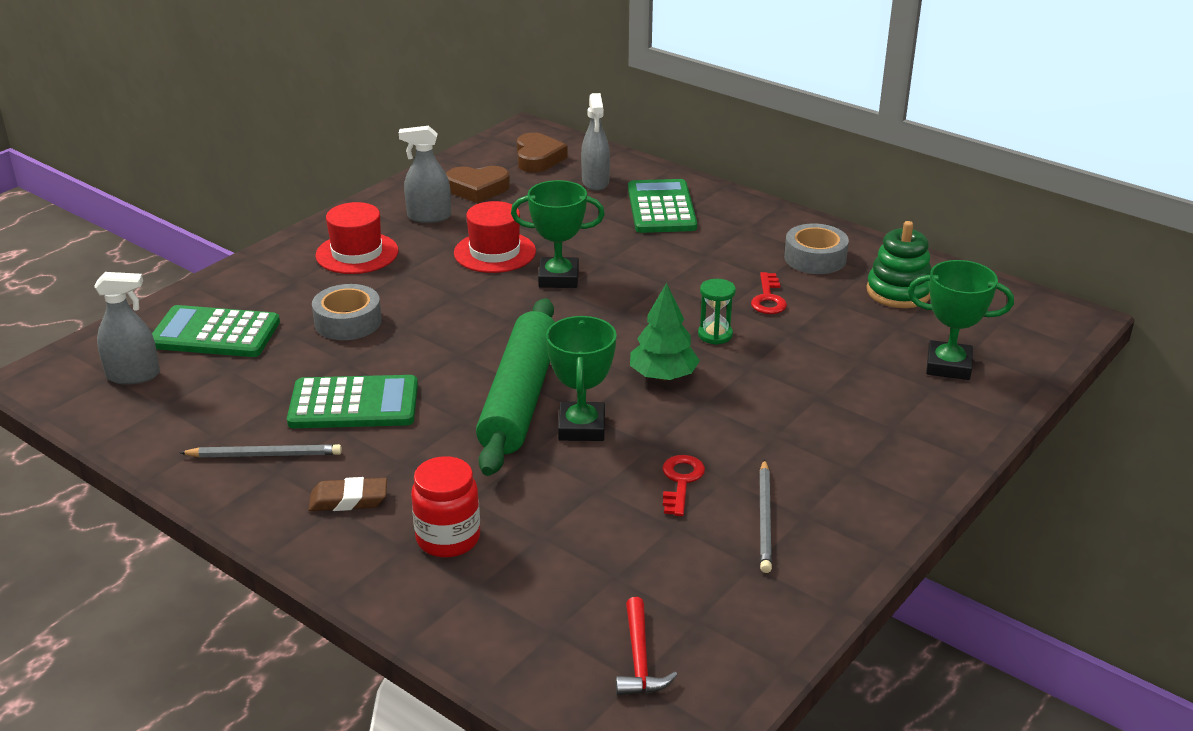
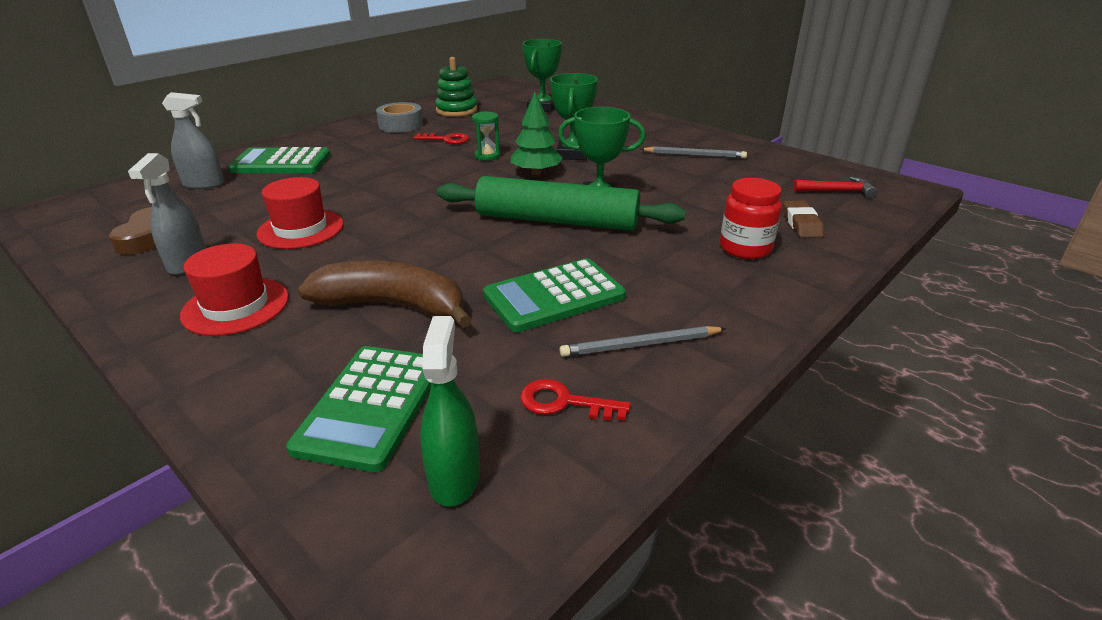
camera: 85 degrees left, 0 degrees up
(133, 375) = (454, 477): grey spray bottle -> green spray bottle
(264, 455) = (641, 345): grey pencil -> grey pencil turned 105 degrees counterclockwise
(348, 322) = (393, 306): grey tape -> brown banana
(348, 500) = (706, 293): brown eraser -> brown eraser (801, 223)
(354, 404) = (554, 296): green calculator -> green calculator turned 120 degrees counterclockwise
(538, 158) = (118, 207): brown heart -> none
(558, 278) = (370, 203): green trophy -> green trophy (572, 154)
(681, 481) = (661, 173): red key -> red key (564, 402)

